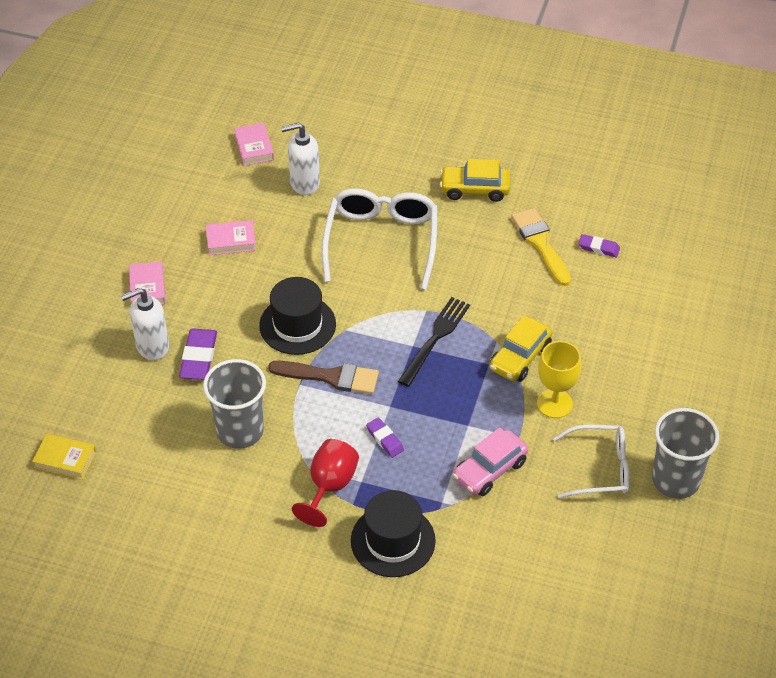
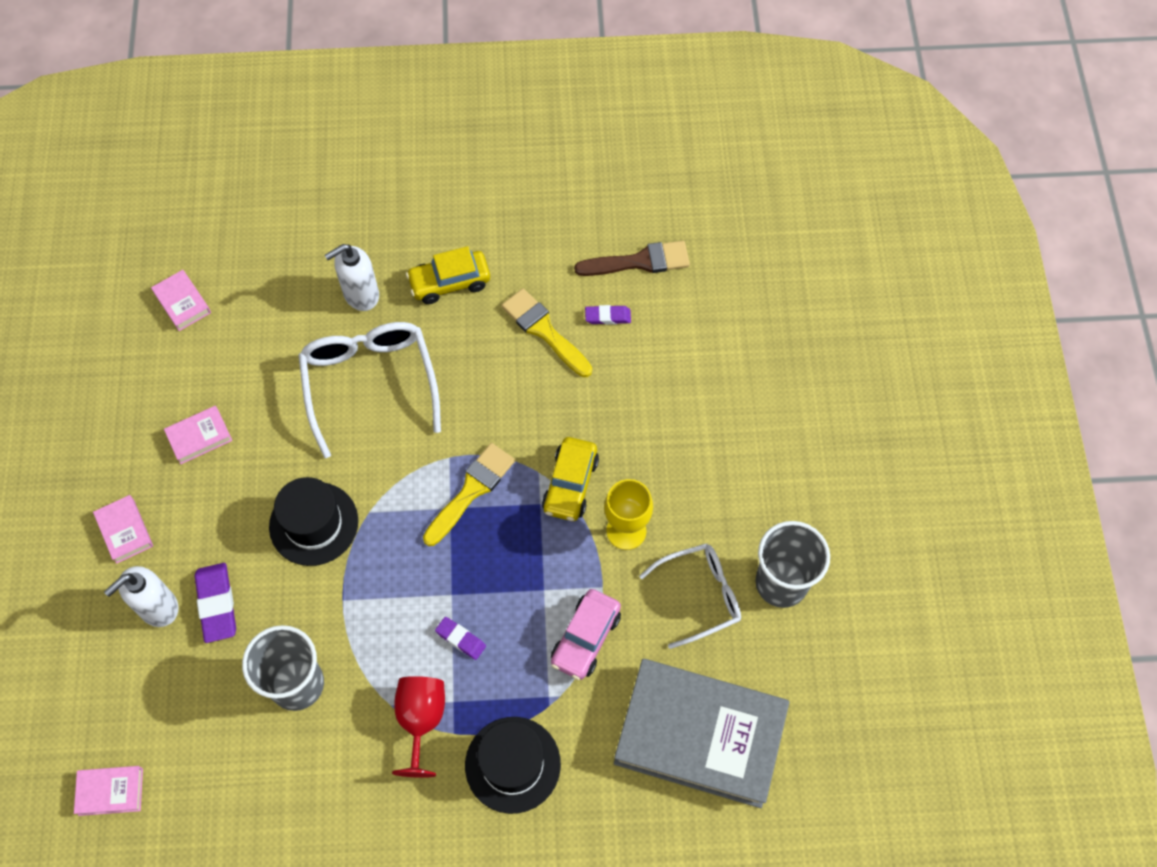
camera: 20 degrees left, 15 degrees up
(65, 459) = (110, 792): yellow book -> pink book
(304, 183) = (256, 333): white soap dispenser -> white soap dispenser (361, 295)
(331, 377) = (374, 579): brown brush -> brown brush (640, 261)
(435, 338) = (471, 490): black fork -> yellow brush
(560, 569) = (699, 736): none -> grey book

